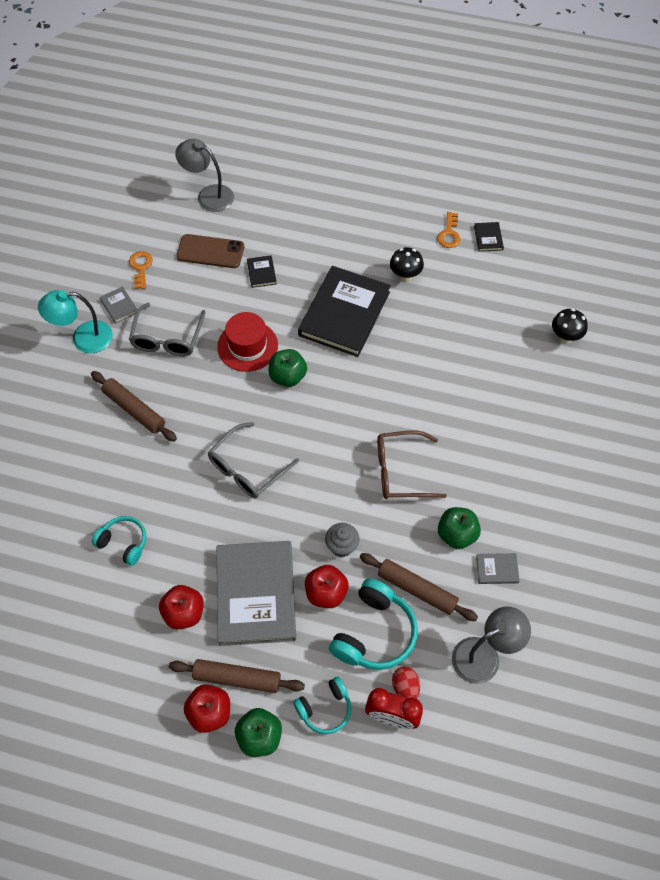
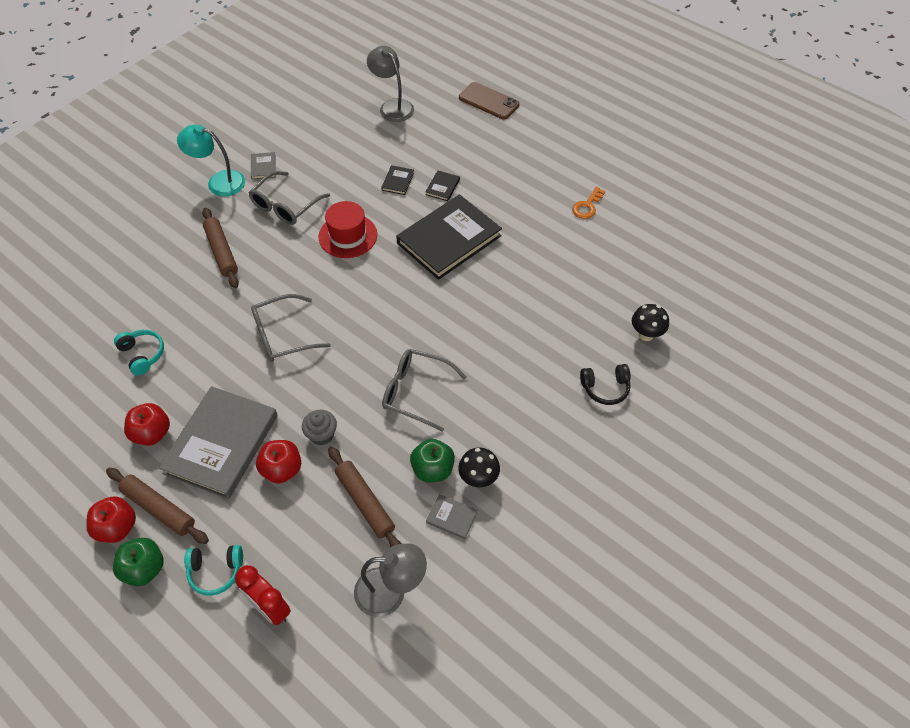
camera: 25 degrees right, 5 degrees down
(141, 267) = (300, 143): orange key -> none
(210, 252) = (365, 150): brown phone -> brown phone (488, 101)
(288, 376) = (366, 273): green apple -> none
(374, 633) = (302, 524): turquoise headphones -> none
(401, 471) = (416, 392): brown glasses -> grey glasses
(405, 277) = (523, 228): black mushroom -> black mushroom (478, 479)
(405, 687) = (299, 586): red egg -> none
(488, 238) = (622, 222): black book -> black book (442, 187)
(558, 400) = (605, 388): none -> black headphones

